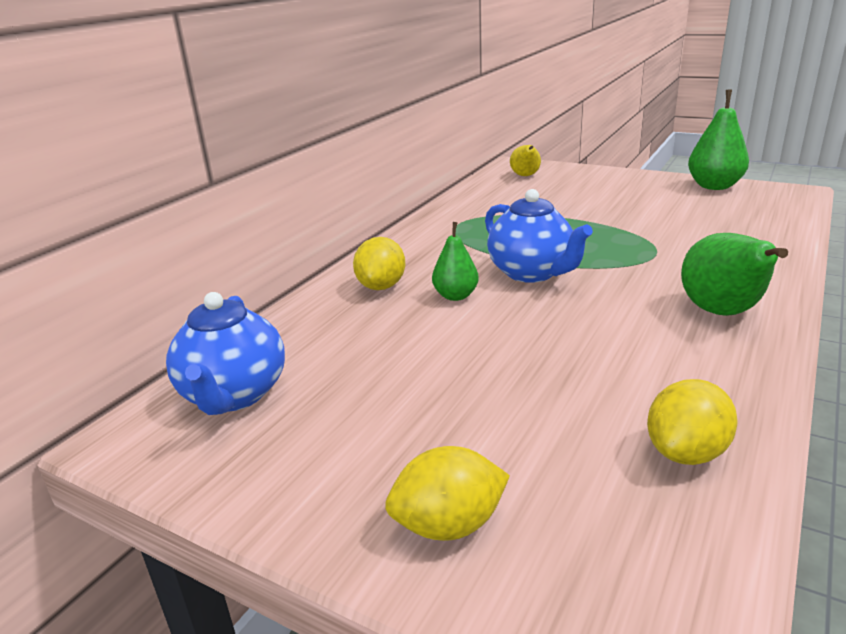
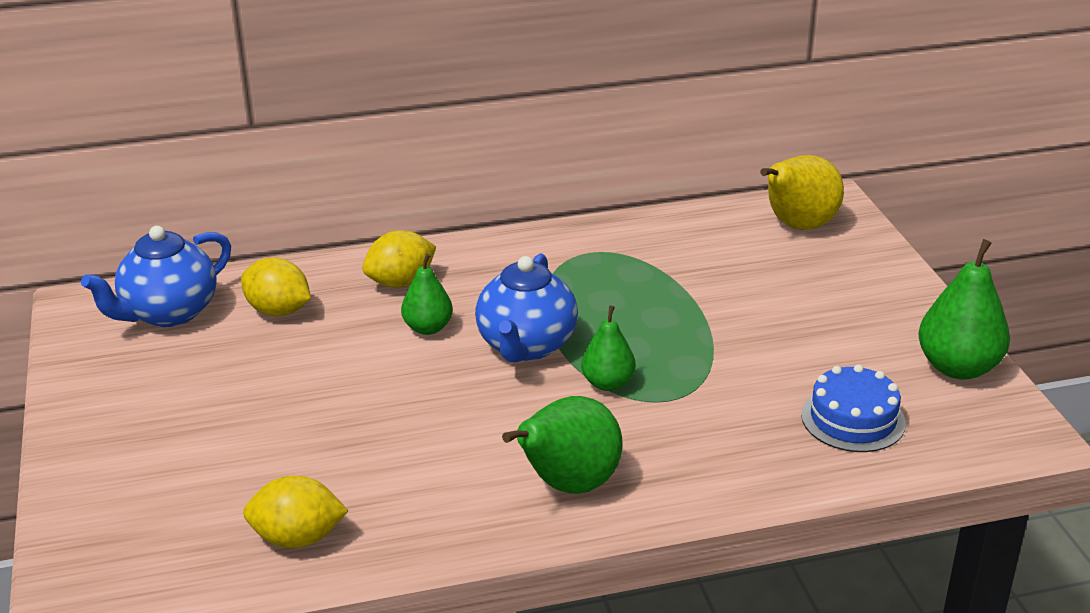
camera: 45 degrees right, 5 degrees up
(448, 525) = (119, 471): yellow lemon -> yellow lemon (278, 311)
(525, 176) = (798, 226): yellow pear -> yellow pear, size x1.63
(613, 264) = (608, 383): none -> green pear
(736, 219) = (853, 419): none -> blue cake

